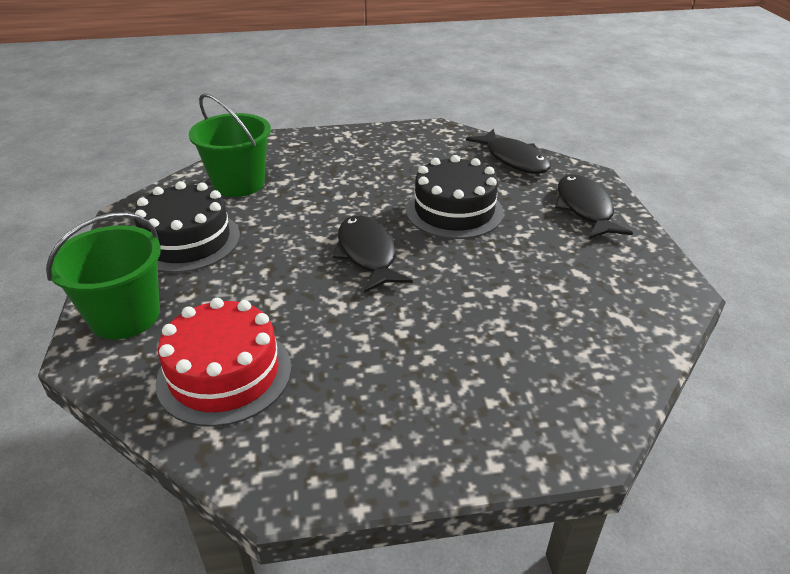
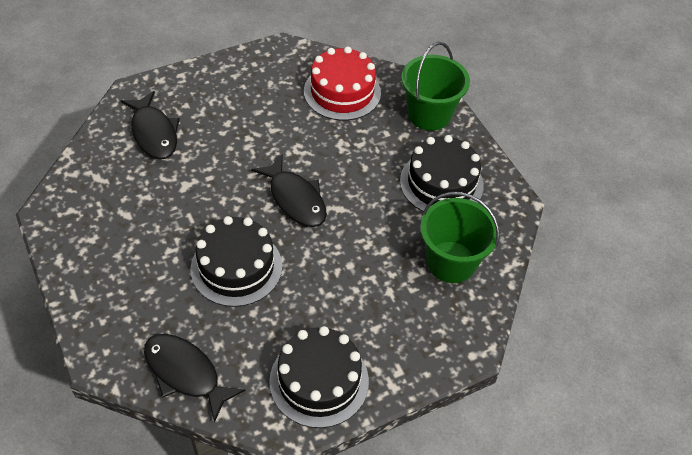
camera: 160 degrees right, 15 degrees up
(403, 142) = (319, 381): none -> black cake
(584, 208) = (112, 299): black fish -> black fish (154, 133)

